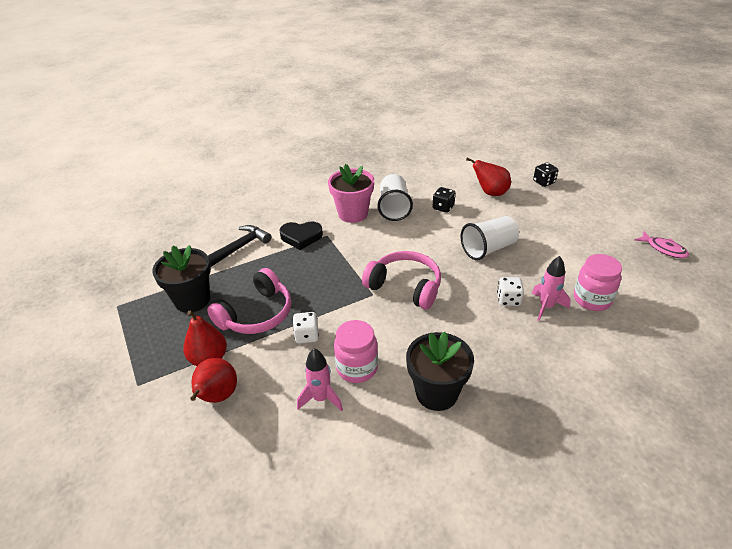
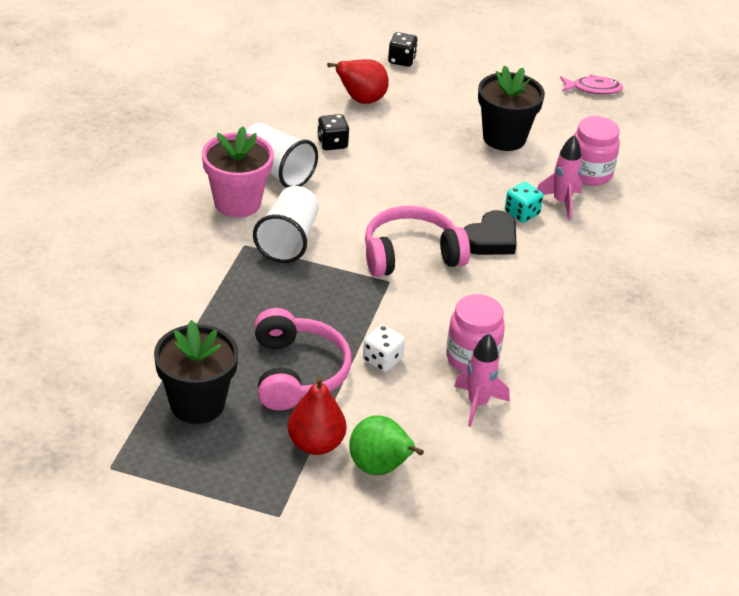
camera: 50 degrees left, 0 degrees up
(217, 397) = (380, 468): red pear -> green pear
(241, 247) = (157, 314): black hammer -> none
(301, 237) = (216, 263): black heart -> black heart (491, 239)
(436, 393) = (566, 335): black flower pot -> black flower pot (504, 138)
(488, 249) = (440, 169): white cup -> white cup (288, 240)
(508, 299) = (522, 213): white dice -> turquoise dice

